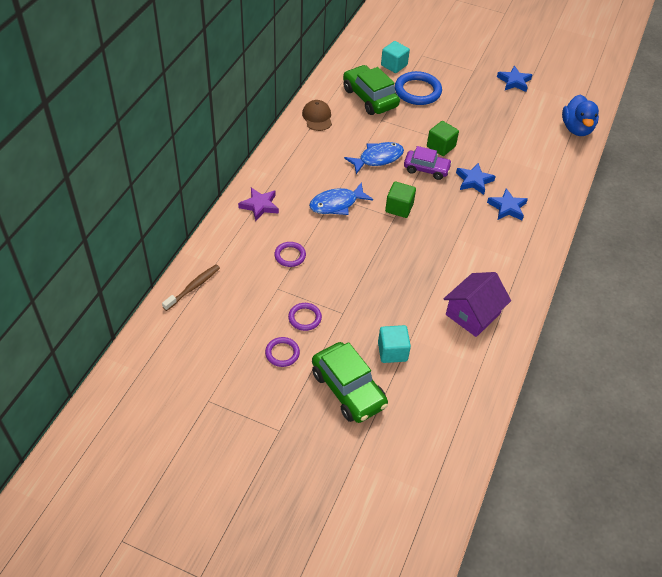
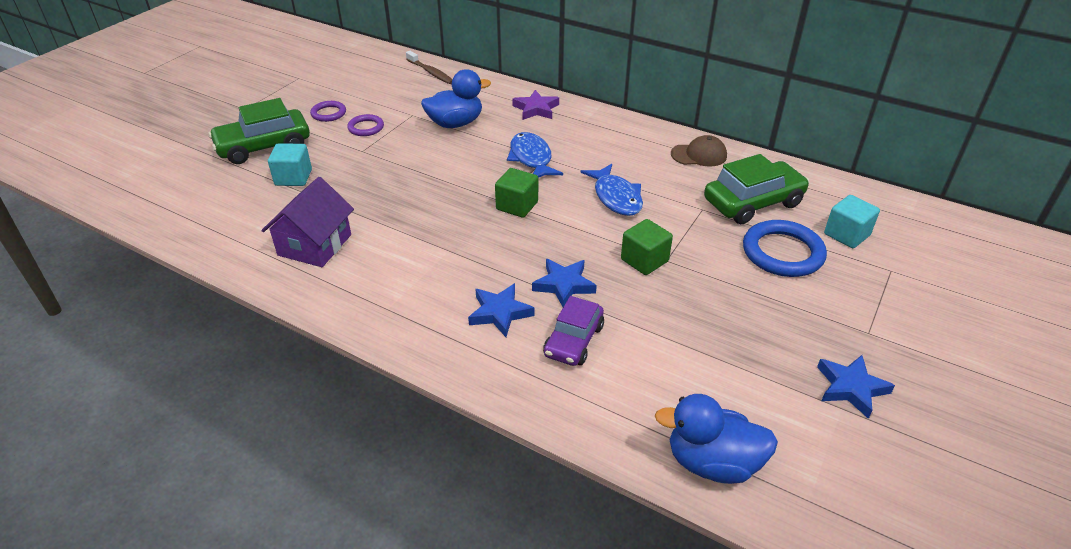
camera: 100 degrees right, 10 degrees down
(290, 256) = (455, 123): purple ring -> blue duck
(426, 169) = (593, 239): purple car -> purple car (573, 341)
(473, 314) = (315, 245): purple house -> purple house turned 60 degrees clockwise

